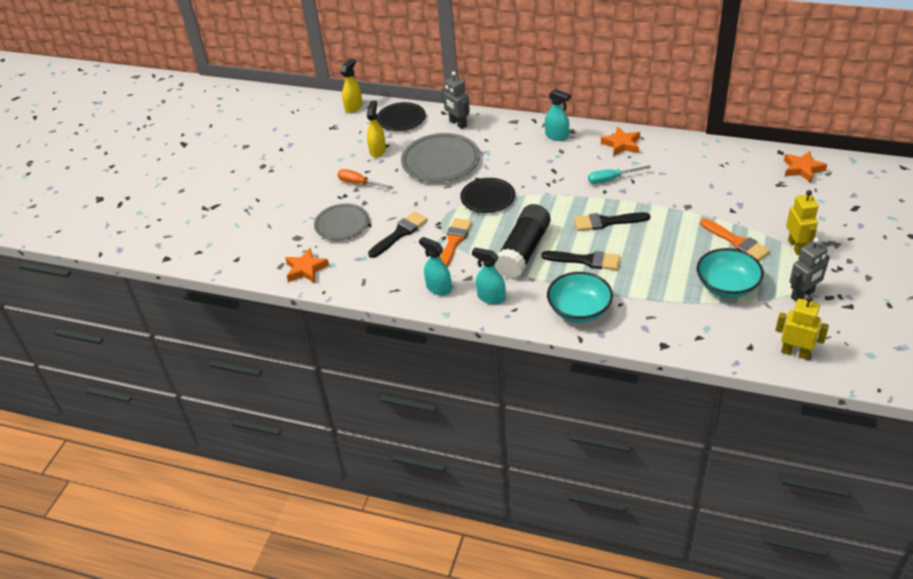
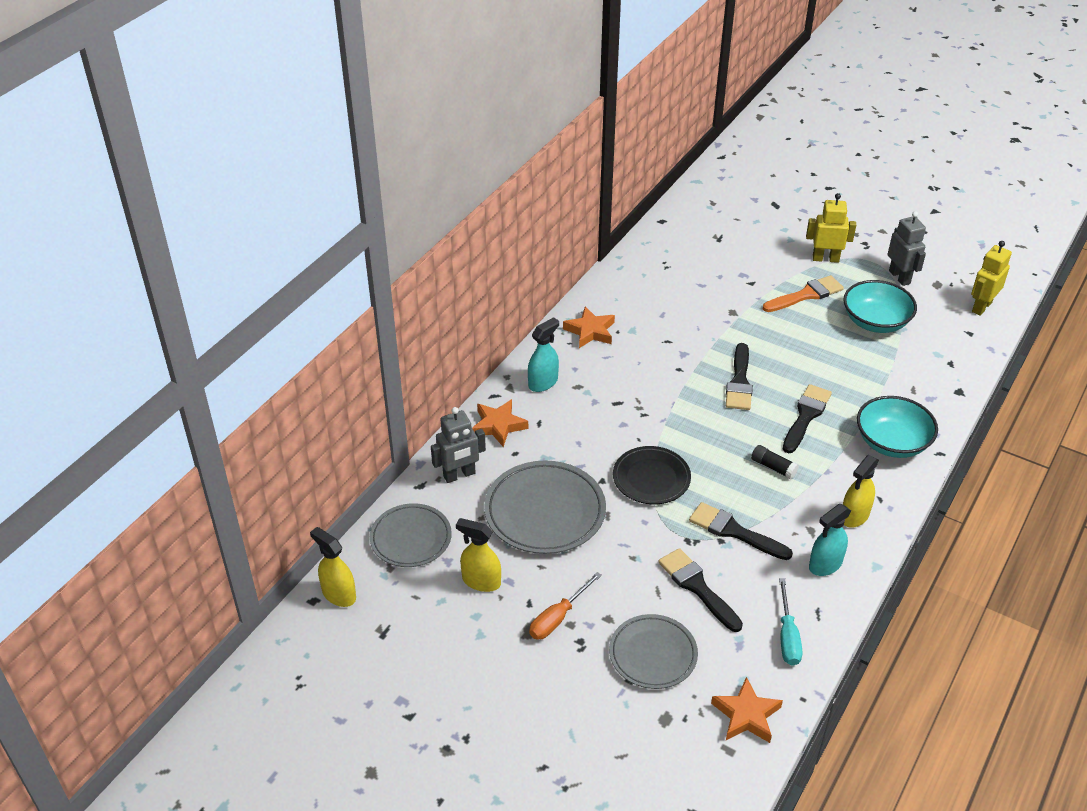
camera: 80 degrees left, 0 degrees up
(401, 119) = (411, 538): black plate -> grey plate
(453, 242) = (734, 531): orange brush -> black brush
(491, 297) = (854, 516): turquoise spray bottle -> yellow spray bottle
(523, 251) = (773, 467): black glue stick -> black glue stick, size x0.42
(611, 179) = (658, 358): turquoise screwdriver -> turquoise screwdriver (787, 636)
(802, 169) = (699, 216): orange star -> orange star (498, 426)

